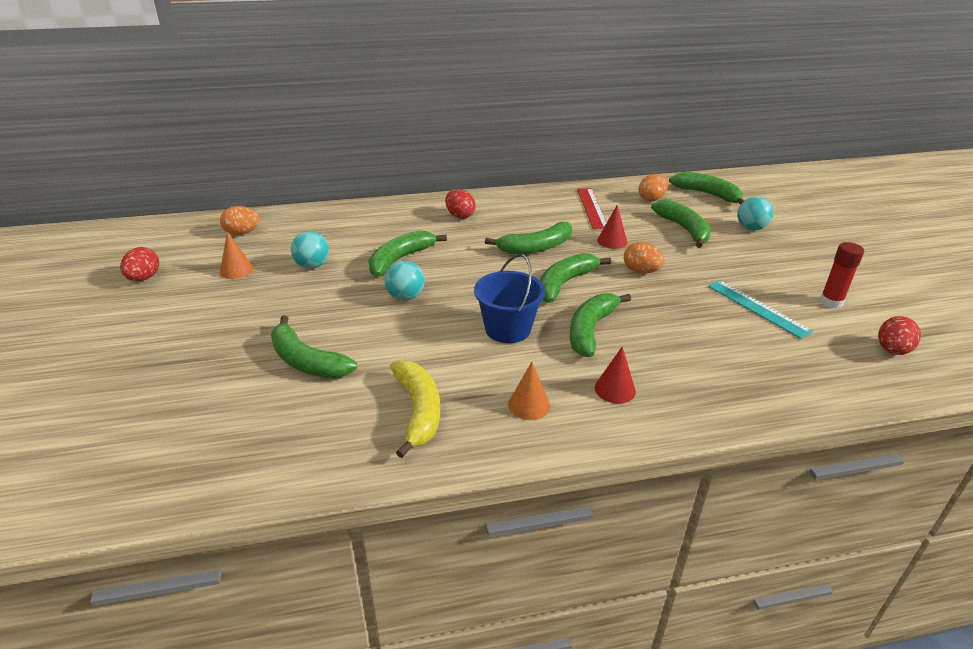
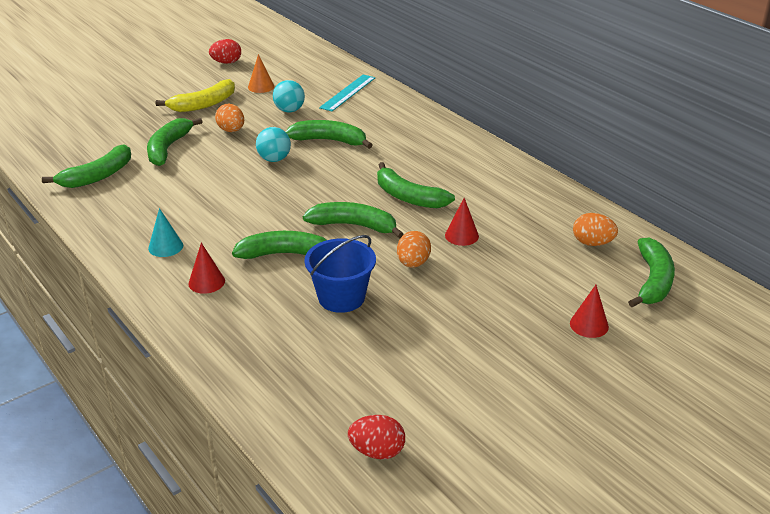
camera: 65 degrees right, 0 degrees up
(242, 233) = (314, 70): orange egg -> orange egg (231, 130)
(418, 411) = (136, 204): yellow banana -> yellow banana (204, 104)
(460, 216) = (432, 145): red egg -> none
(508, 329) = (260, 214): blue bucket -> blue bucket (341, 297)
(529, 405) = (165, 246): orange cone -> turquoise cone
(592, 208) = (526, 209): red ruler -> none
(684, 229) = (536, 276): green banana -> green banana (98, 176)
(751, 228) = (589, 325): turquoise ball -> red cone
(757, 308) = (397, 347): turquoise ruler -> turquoise ruler (348, 92)
(831, 302) = (452, 400): red glue stick -> none

